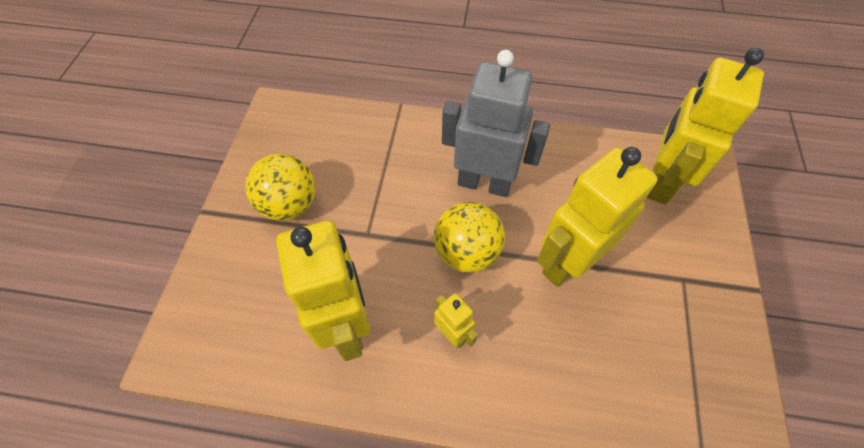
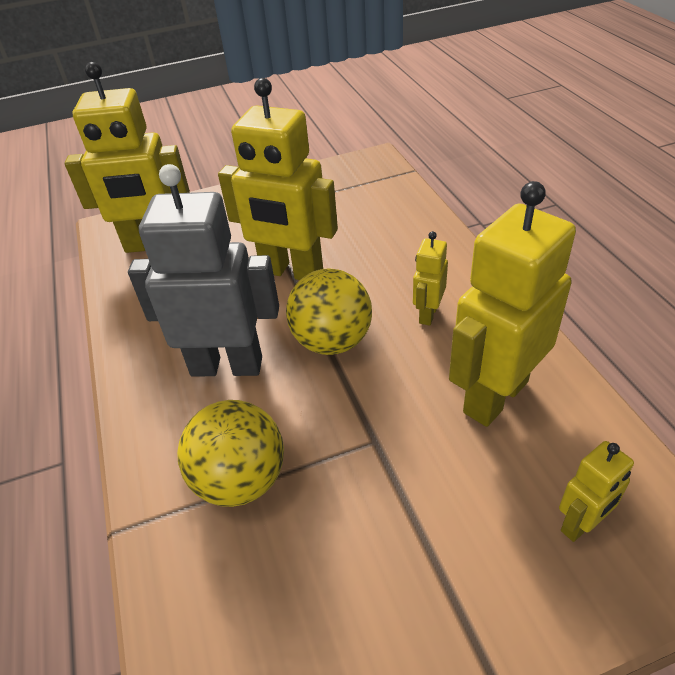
camera: 115 degrees left, 15 degrees down
(236, 303) = (580, 524): none -> yellow robot
(289, 205) = (398, 567): yellow ball -> yellow ball (241, 480)
(484, 183) = (227, 366): grey robot -> grey robot turned 105 degrees clockwise

